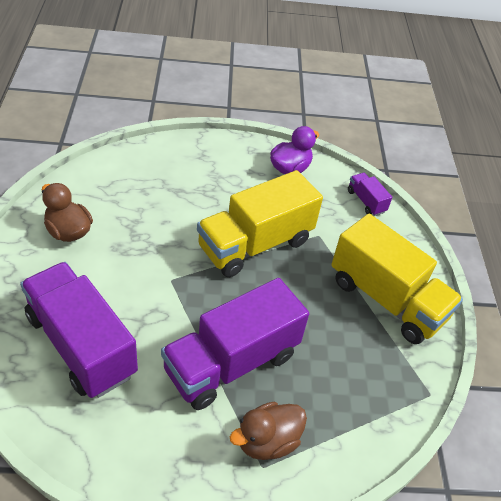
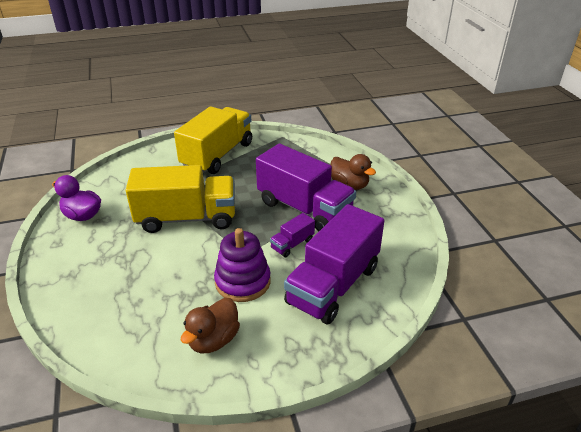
camera: 100 degrees left, 10 degrees down
(130, 268) = (242, 282): none -> purple stacking toy
(255, 244) = (187, 218): yellow truck -> yellow truck turned 45 degrees counterclockwise
(366, 201) = (118, 172): purple truck -> purple truck (292, 244)

